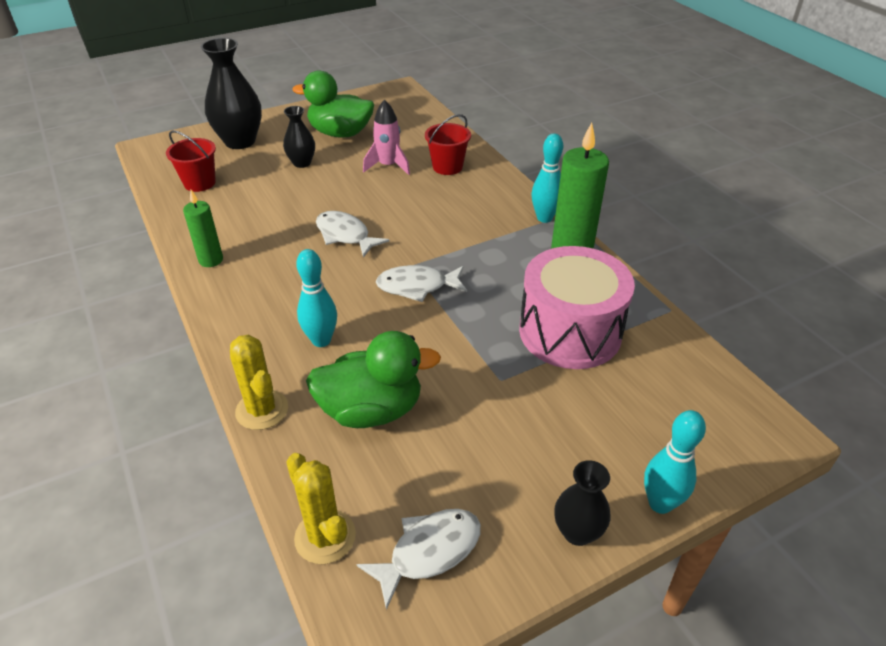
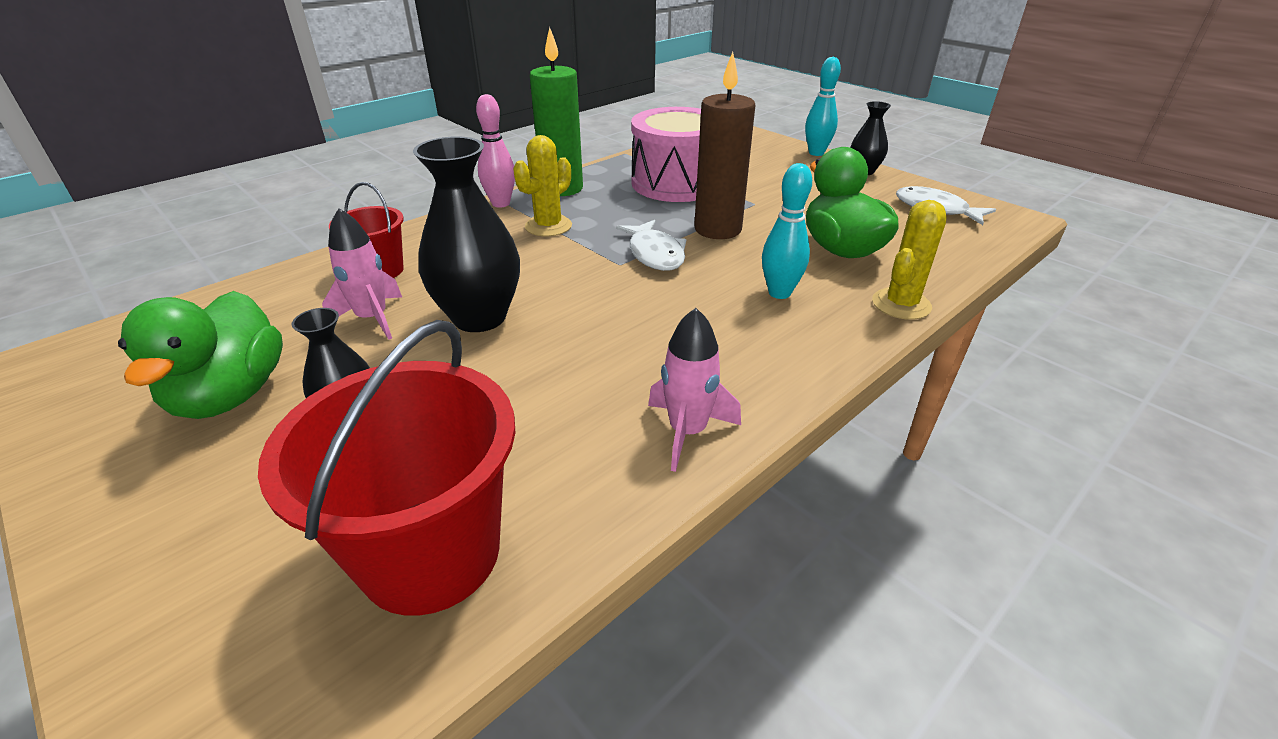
camera: 105 degrees left, 5 degrees down
(199, 183) = (431, 553): red bucket -> red bucket, size x1.80
(211, 260) = (688, 431): green candle -> pink rocket
(240, 141) = (221, 551): black vase -> black vase (479, 317)
(325, 536) = (975, 246): yellow cactus -> yellow cactus (548, 226)
(345, 235) = (574, 319): white fish -> none
(448, 334) = (718, 229): none -> brown candle
(544, 218) = (501, 203): turquoise bowling pin -> pink bowling pin

